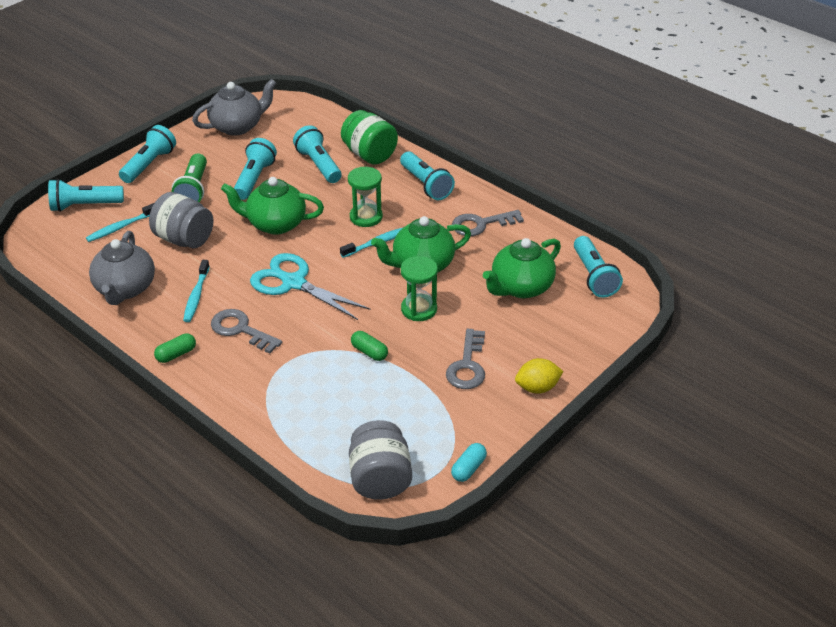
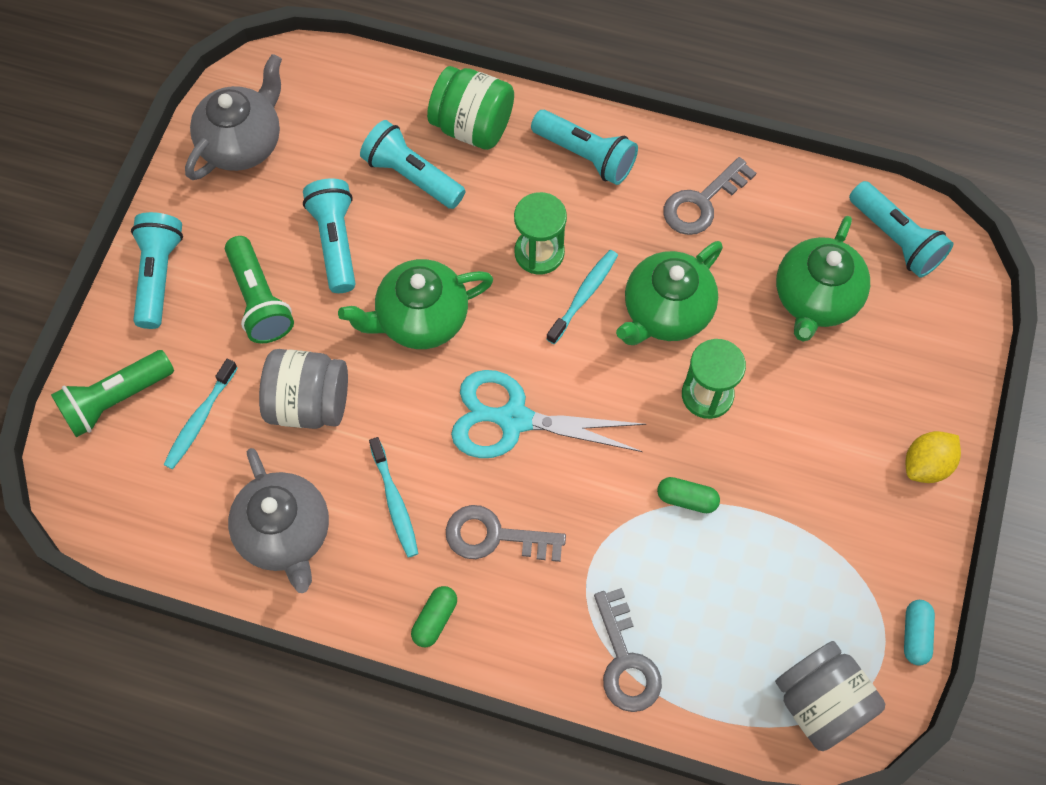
camera: 25 degrees left, 25 degrees up
(85, 206) = (116, 399): turquoise flashlight -> green flashlight
(467, 365) = (822, 465): grey key -> grey key (625, 660)

